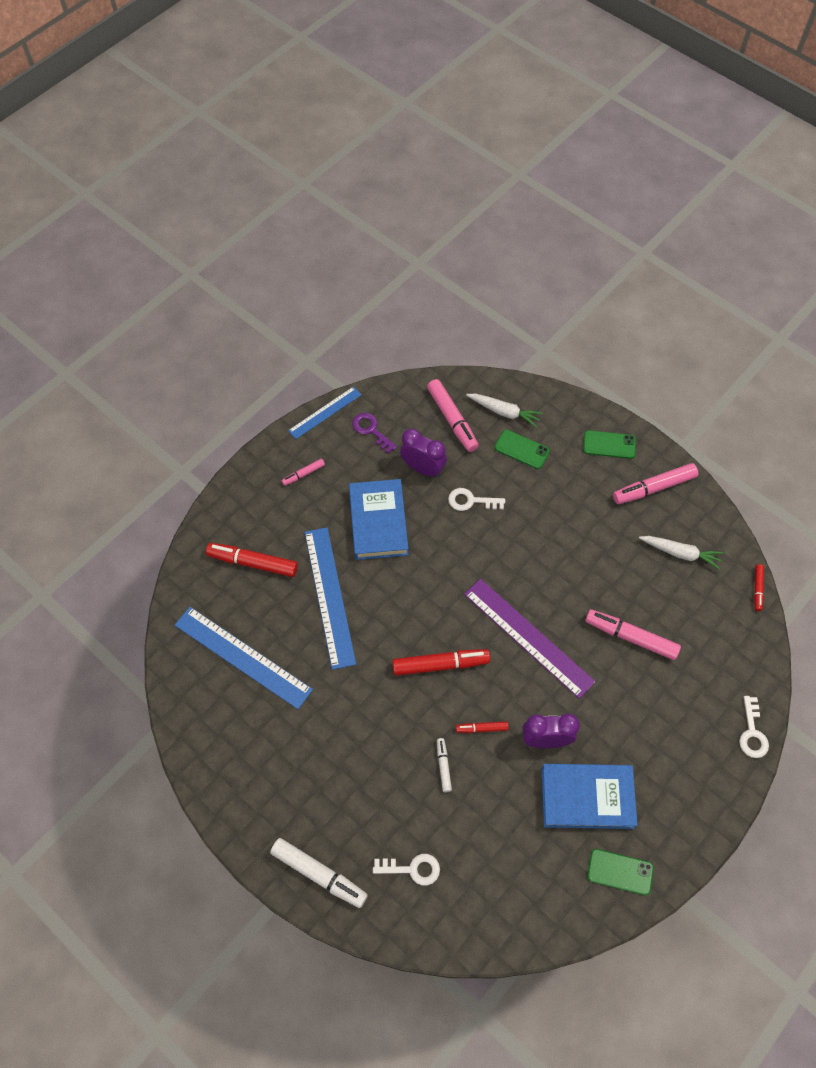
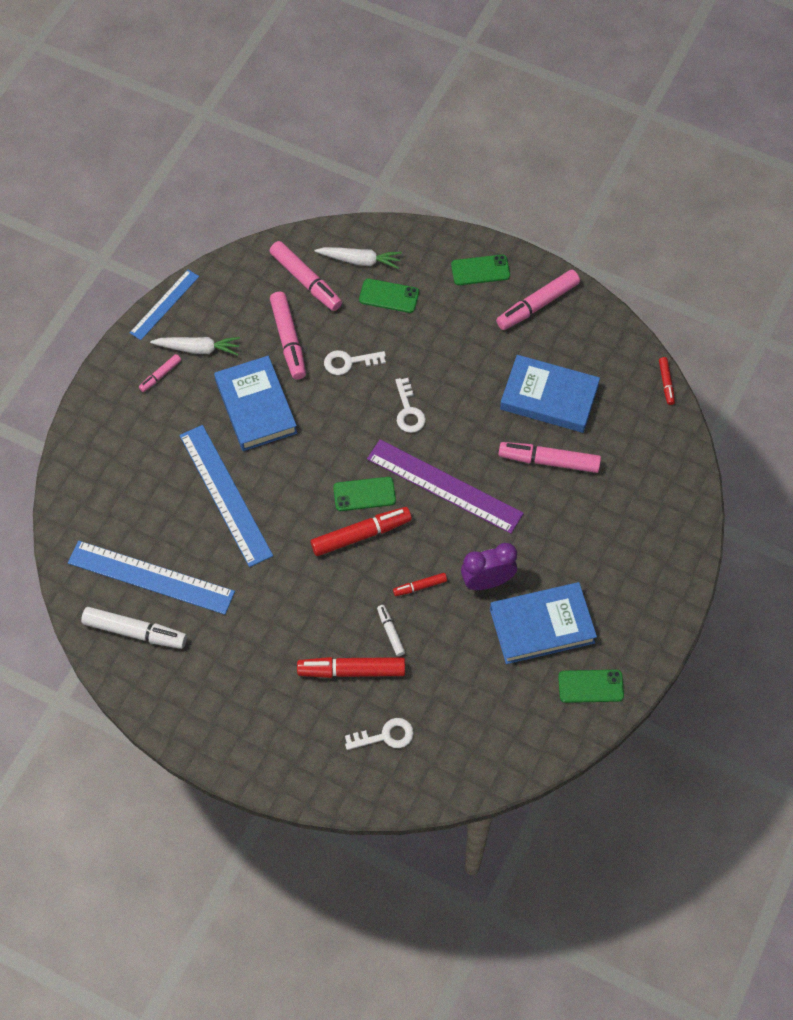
camera: 15 degrees left, 0 degrees up
(253, 562) = (133, 480): red marker -> red marker (351, 670)
(319, 874) = (293, 765): white marker -> white marker (135, 632)
(371, 430) = (221, 312): purple key -> none
(423, 468) = (288, 340): purple clock -> pink marker
(453, 626) = (364, 494): none -> green phone
(644, 577) = (549, 397): none -> blue book
(680, 553) = (580, 365): white carrot -> white carrot (198, 349)
(752, 733) = (690, 524): white key -> white key (408, 411)

